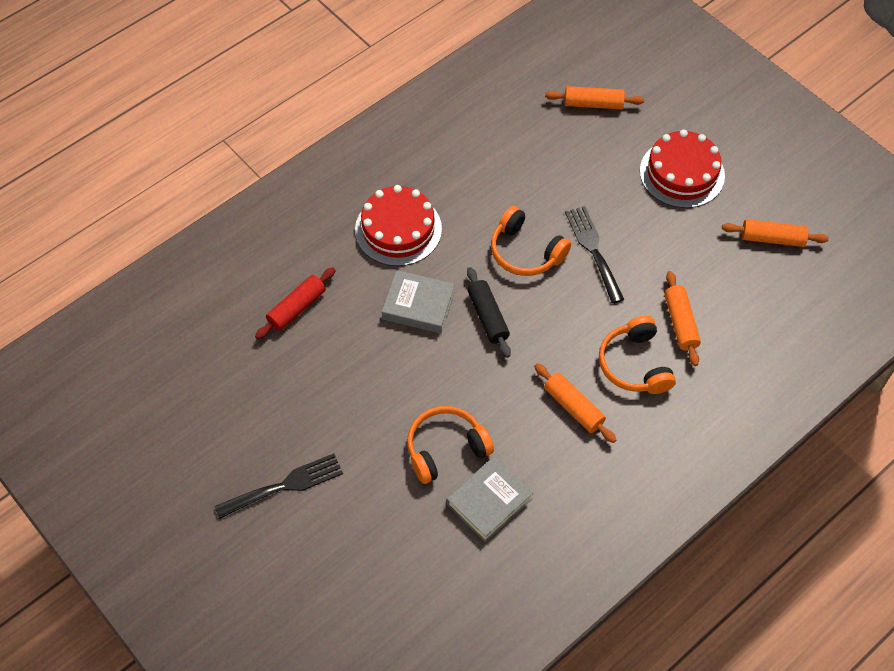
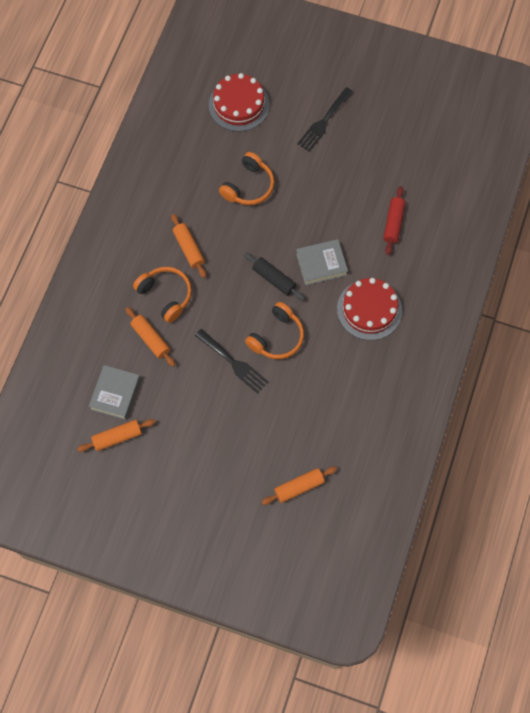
camera: 150 degrees right, 10 degrees up
(489, 501) = (206, 170): grey book -> grey book (115, 394)
(525, 252) = (277, 337): orange headphones -> orange headphones turned 120 degrees clockwise
(573, 407) = (189, 249): orange rolling pin -> orange rolling pin turned 45 degrees clockwise
(682, 173) = (204, 459): red cake -> red cake (239, 105)

